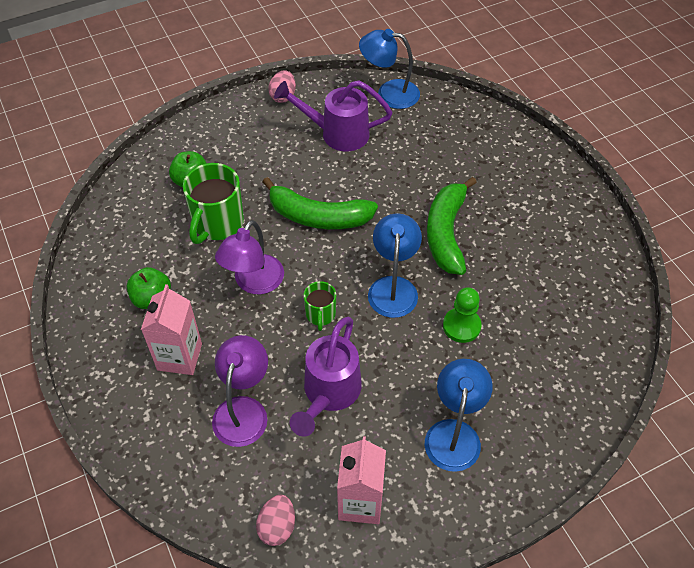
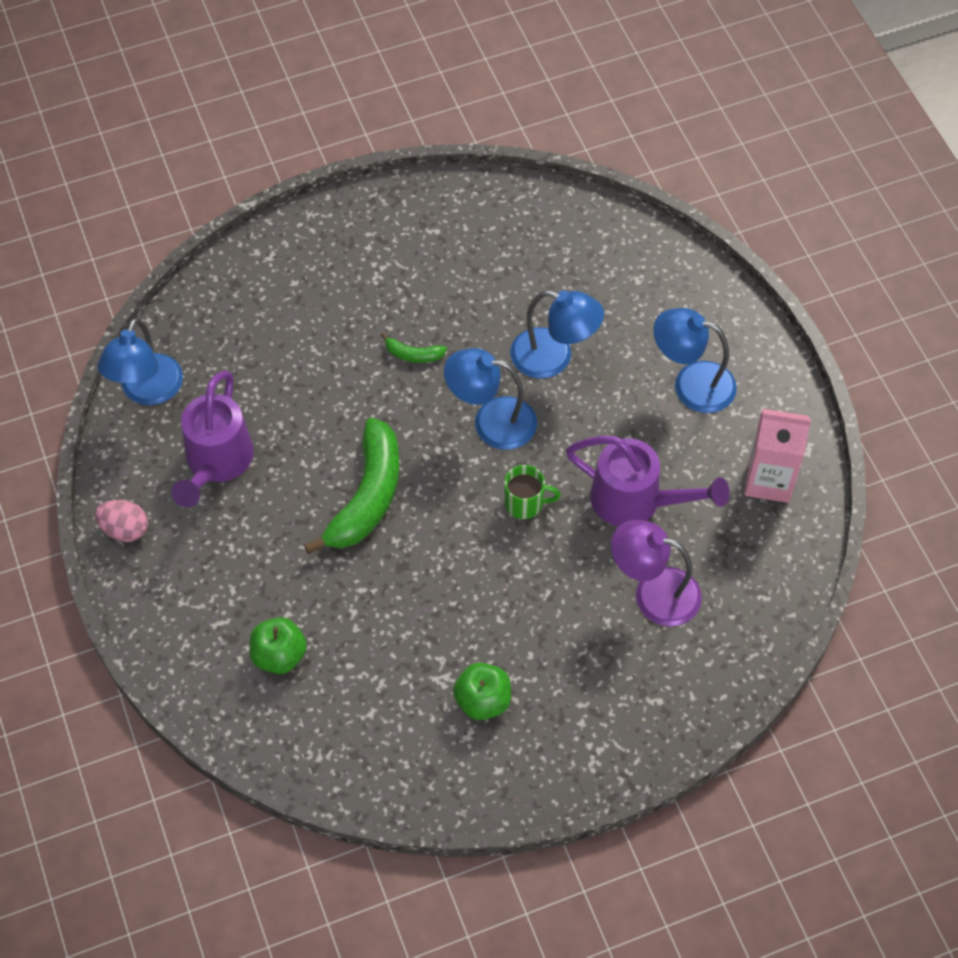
camera: 85 degrees left, 5 degrees up
(179, 357) = (575, 665): pink carton -> none
(217, 223) = (363, 621): green mug -> none
(254, 283) = (469, 577): purple lamp -> none
(277, 526) = (795, 561): pink egg -> none
(446, 233) = (413, 354): green banana -> green banana, size x0.44
(461, 326) = (554, 357): green pawn -> blue lamp

